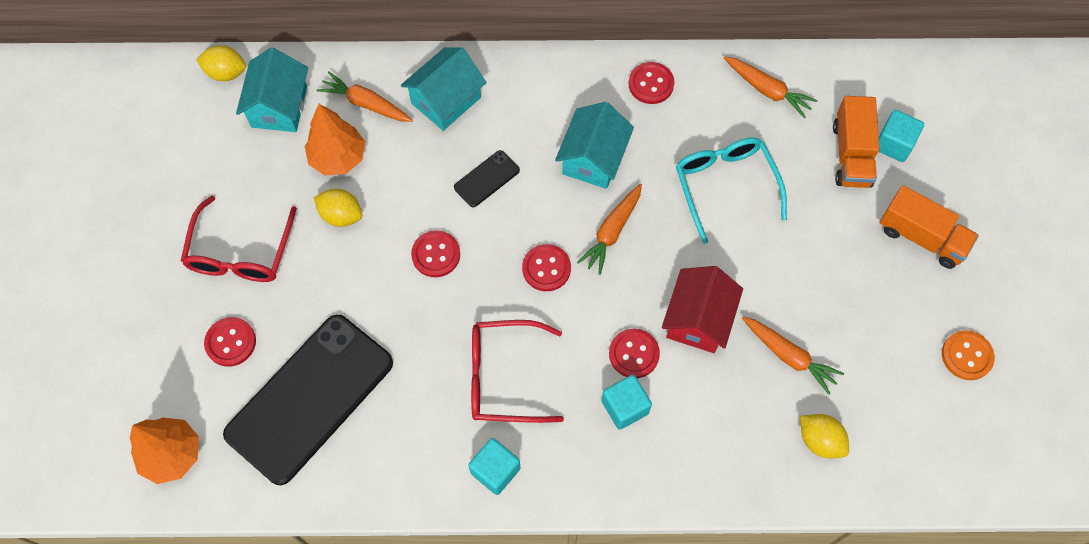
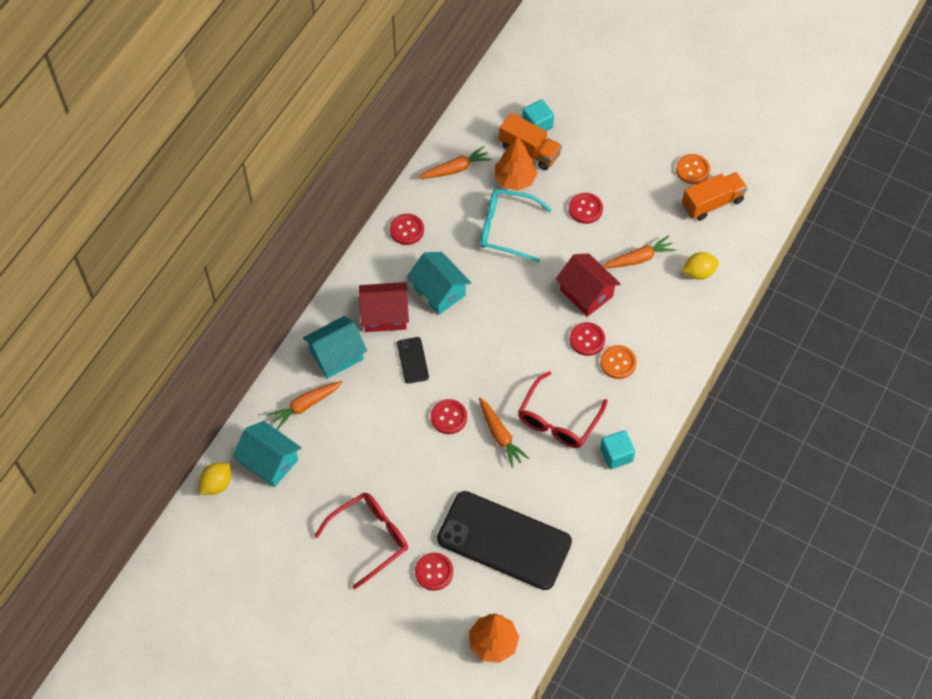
camera: 60 degrees left, 5 degrees down
(240, 254) = (371, 537): red glasses -> red glasses turned 75 degrees counterclockwise
(310, 398) = (504, 540): black phone -> black phone turned 45 degrees counterclockwise
(338, 158) = (336, 442): orange tree -> orange tree (515, 180)
(341, 215) = (382, 461): yellow lemon -> none
(446, 100) = (336, 355): turquoise house -> turquoise house turned 75 degrees clockwise
(526, 120) = (384, 315): none -> red house
(546, 268) = (499, 358): red button -> red button (585, 209)
(612, 232) = (498, 308): orange carrot -> orange carrot (500, 435)
(625, 407) = (618, 363): turquoise cube -> orange button
(921, 237) = (606, 147): orange truck -> orange truck (712, 203)

